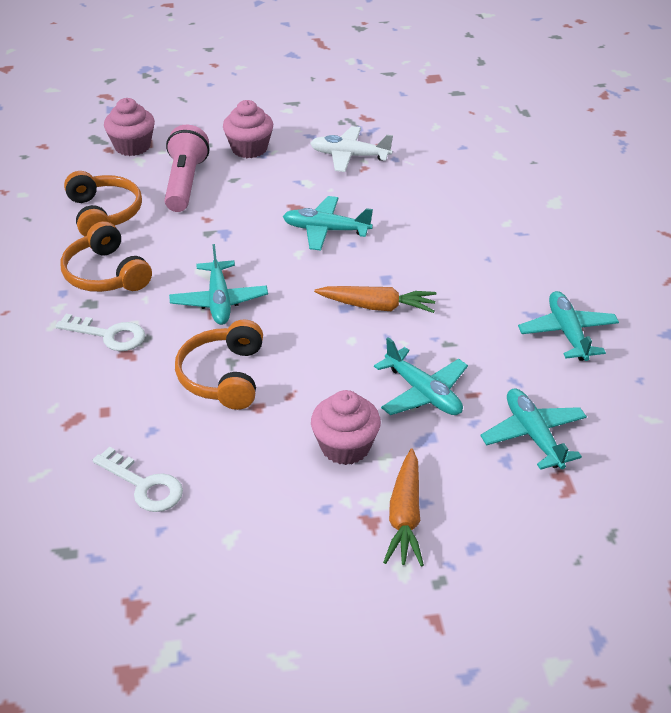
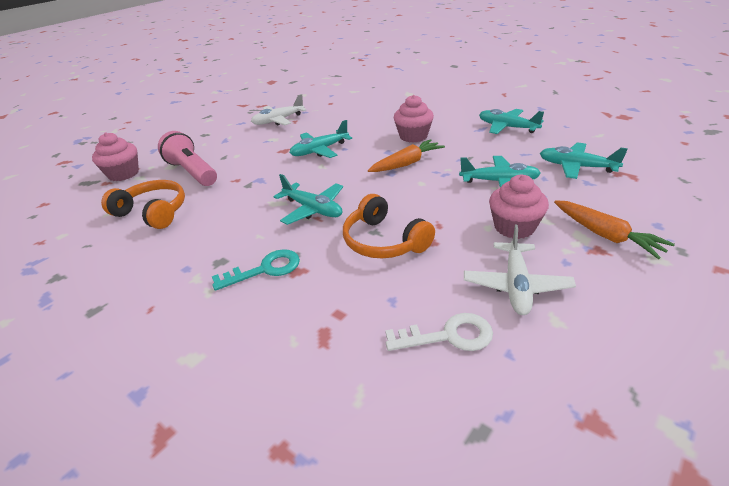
camera: 40 degrees left, 5 degrees down
(106, 274) = (206, 240): orange headphones -> none
(109, 335) = (265, 269): white key -> turquoise key
(249, 148) = (211, 142): pink cupcake -> pink cupcake (413, 136)
(252, 492) = (516, 285): none -> white plane

